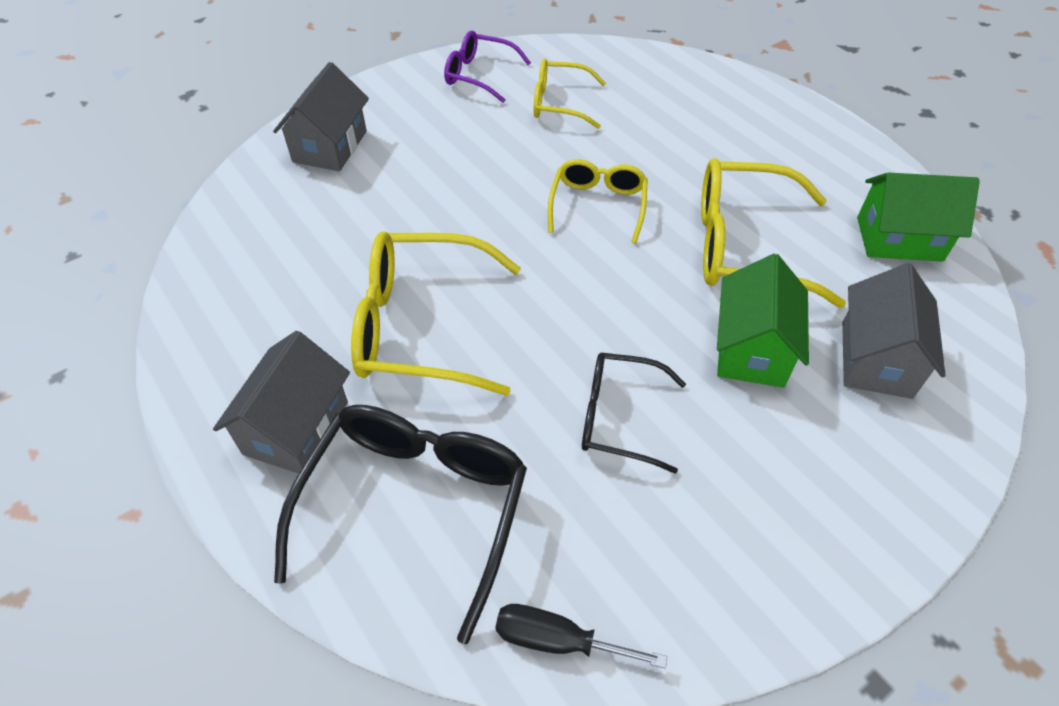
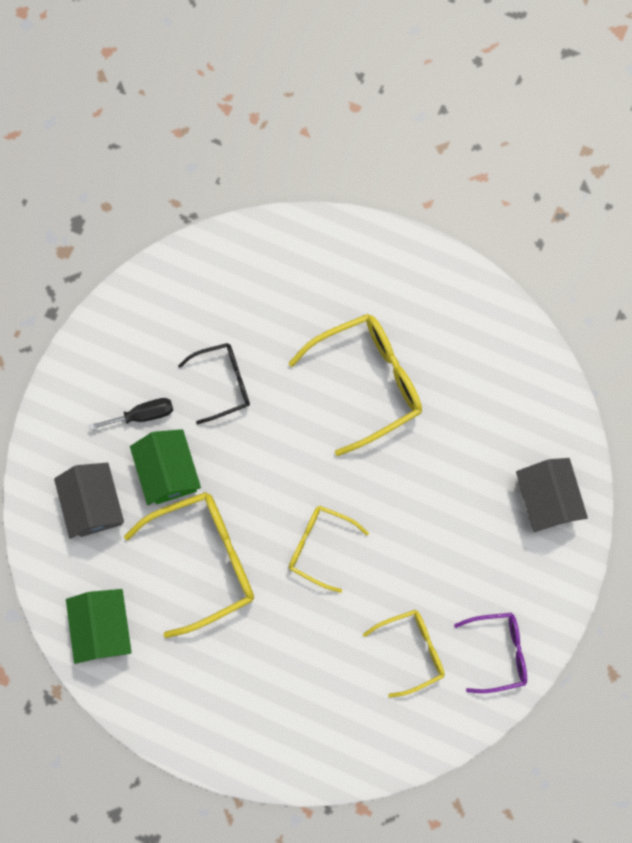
camera: 150 degrees right, 25 degrees up
(296, 428) = (386, 285): grey house -> none
(415, 507) = (296, 278): black glasses -> none
(557, 640) = (195, 256): black screwdriver -> black screwdriver (143, 415)
(598, 205) = (320, 546): yellow glasses -> yellow glasses turned 135 degrees clockwise
(899, 239) = (104, 627): green house -> green house turned 75 degrees counterclockwise

